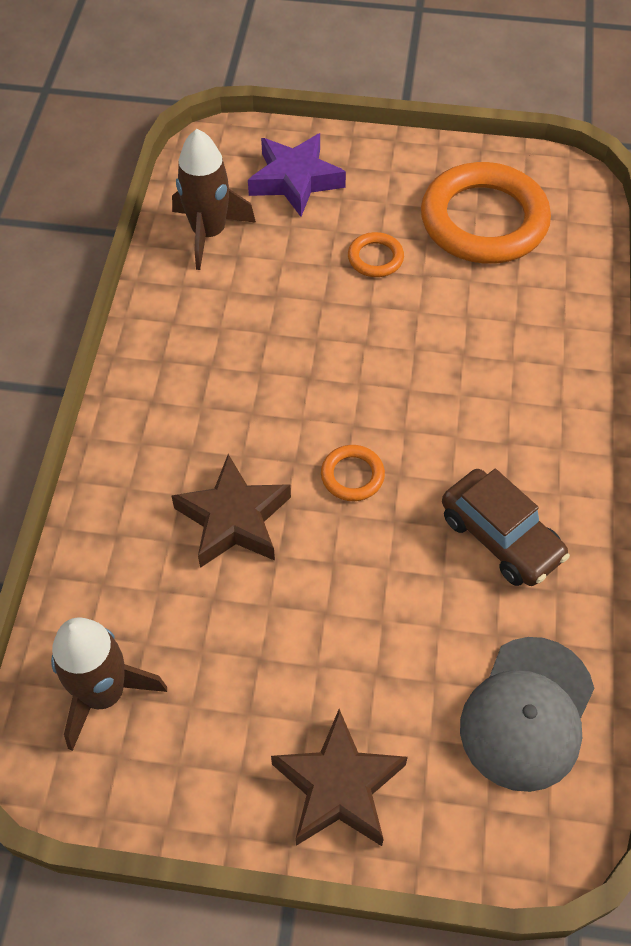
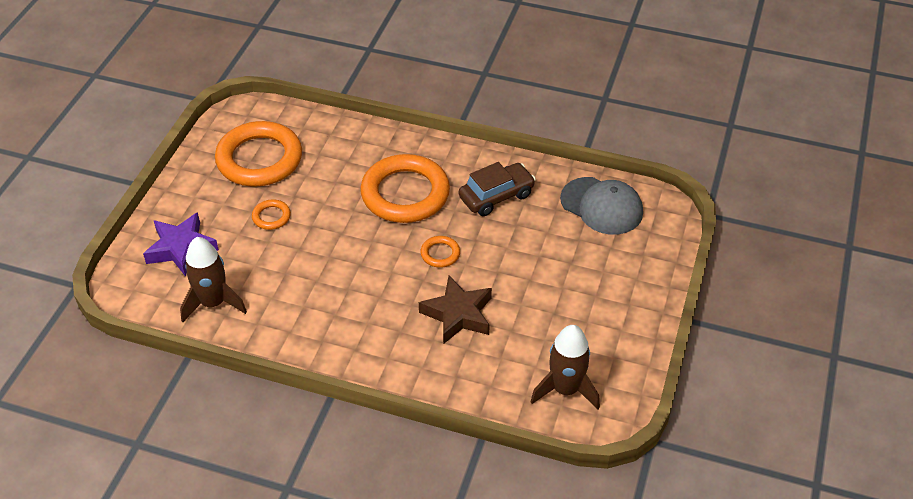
camera: 80 degrees left, 10 degrees down
(339, 786) = (633, 288): brown star -> none
(468, 408) = (405, 194): none -> orange ring

